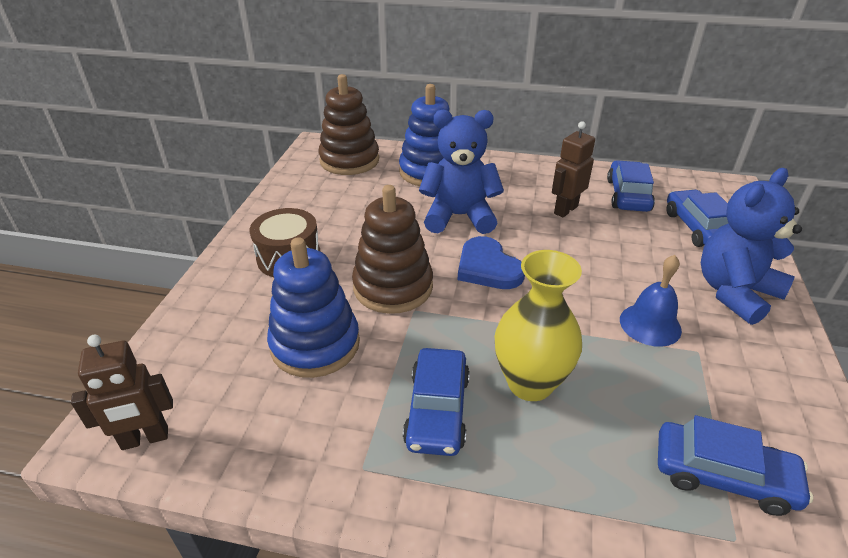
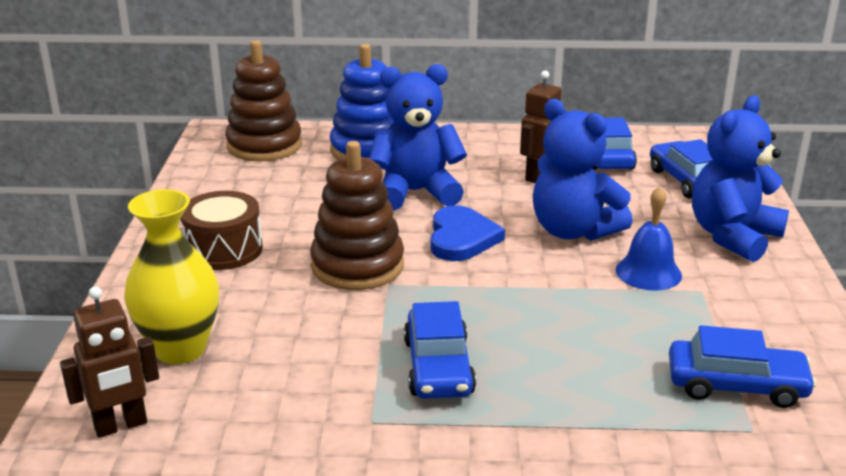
camera: 10 degrees left, 10 degrees down
(315, 344) = (284, 326): blue stacking toy -> none
(488, 267) = (461, 238): blue heart -> blue heart turned 135 degrees counterclockwise
(530, 383) = (531, 334): yellow vase -> yellow vase (180, 349)
(587, 270) = (573, 231): none -> blue teddy bear

